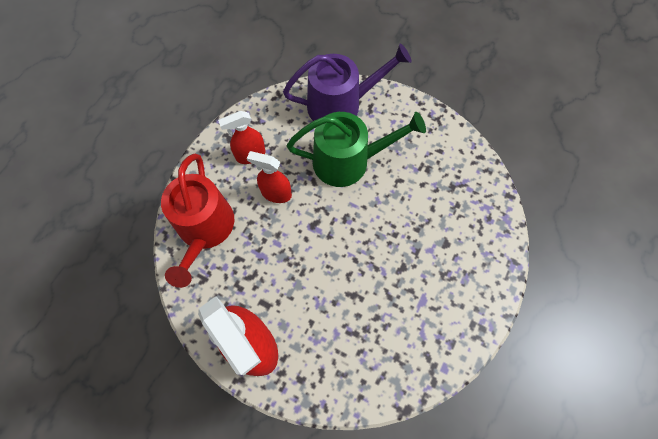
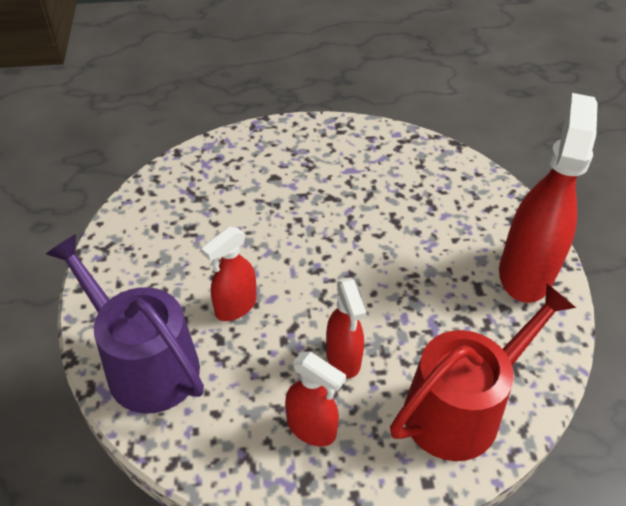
camera: 125 degrees left, 20 degrees down
(348, 161) = (235, 306): green watering can -> red spray bottle

